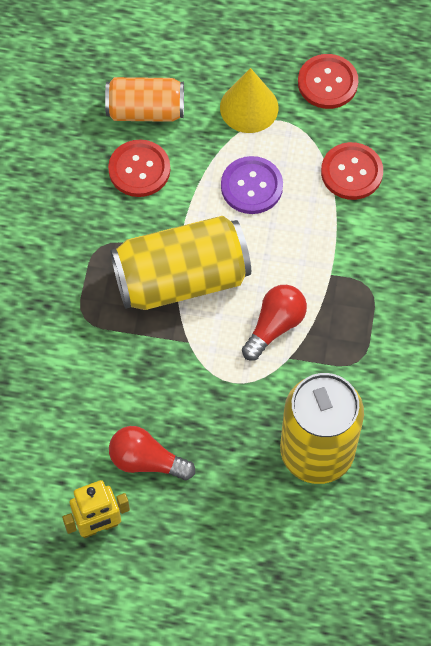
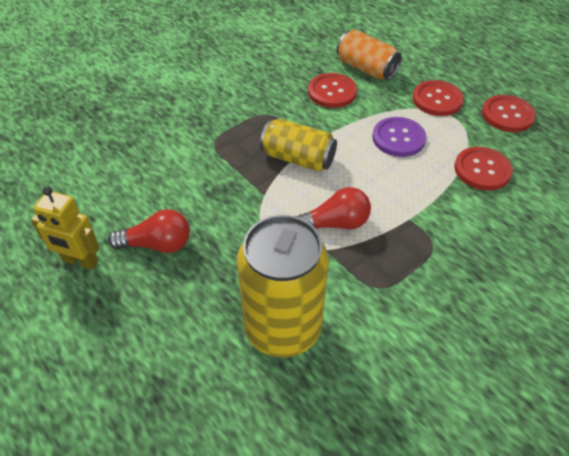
camera: 40 degrees right, 15 degrees down
(146, 461) = (157, 244): red light bulb -> red light bulb turned 120 degrees clockwise
(181, 279) = (298, 158): yellow can -> yellow can, size x0.63
(249, 107) = (437, 100): yellow cone -> red button

